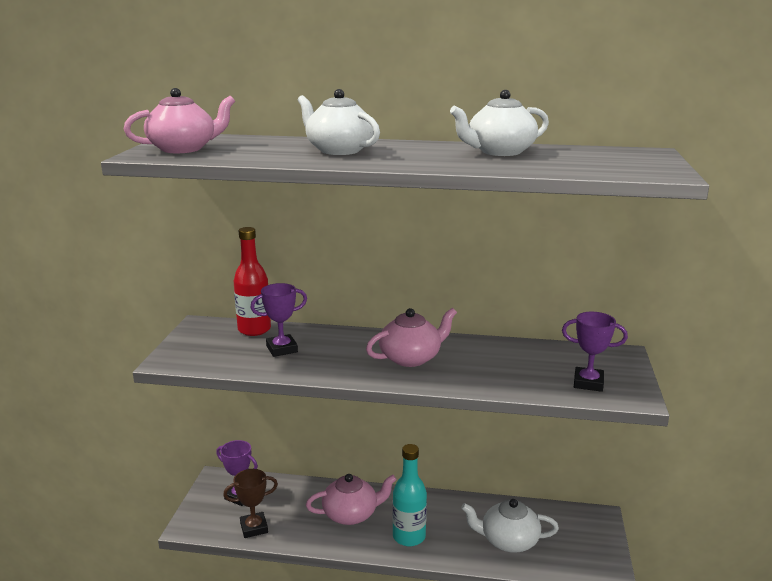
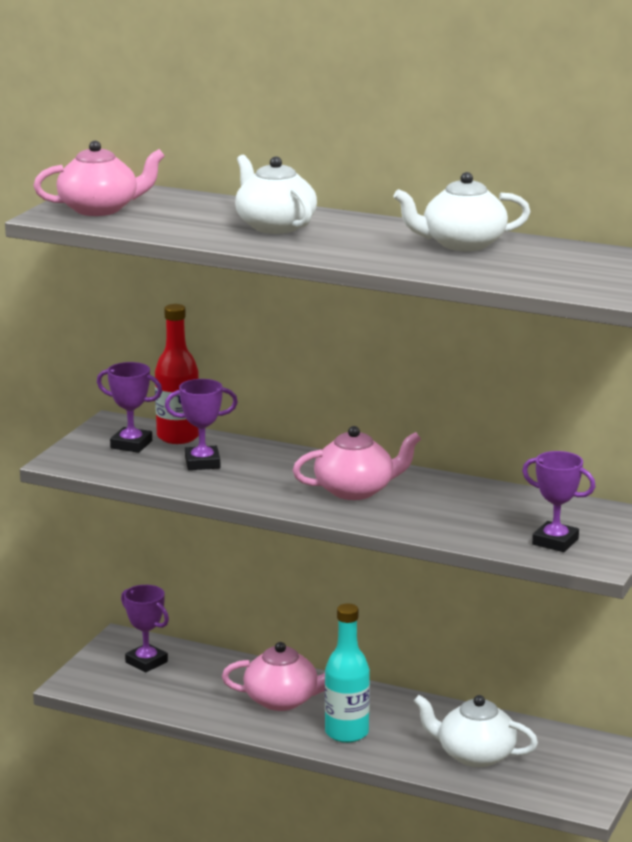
camera: 15 degrees right, 0 degrees up
(220, 340) = (131, 444): none -> purple trophy
(254, 528) = (153, 697): brown trophy -> none

